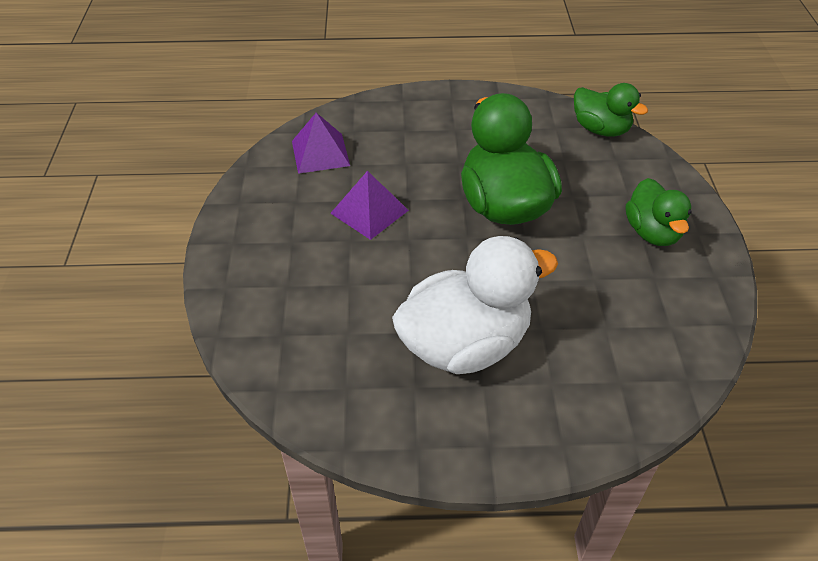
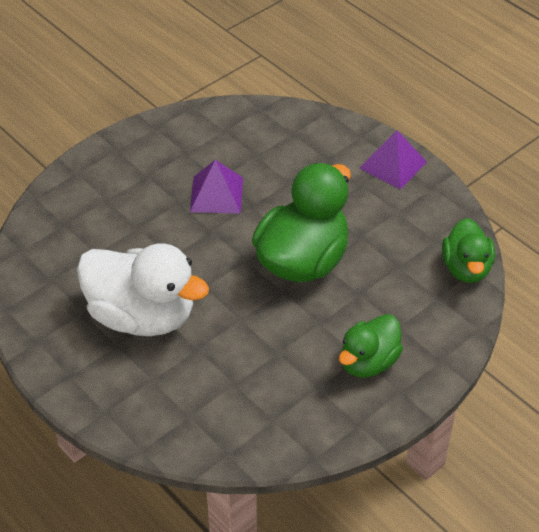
camera: 50 degrees right, 0 degrees up
(320, 153) = (248, 132): purple pyramid -> purple pyramid (393, 165)

